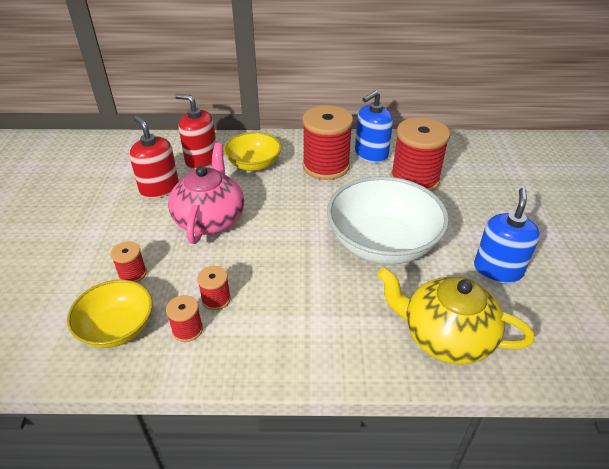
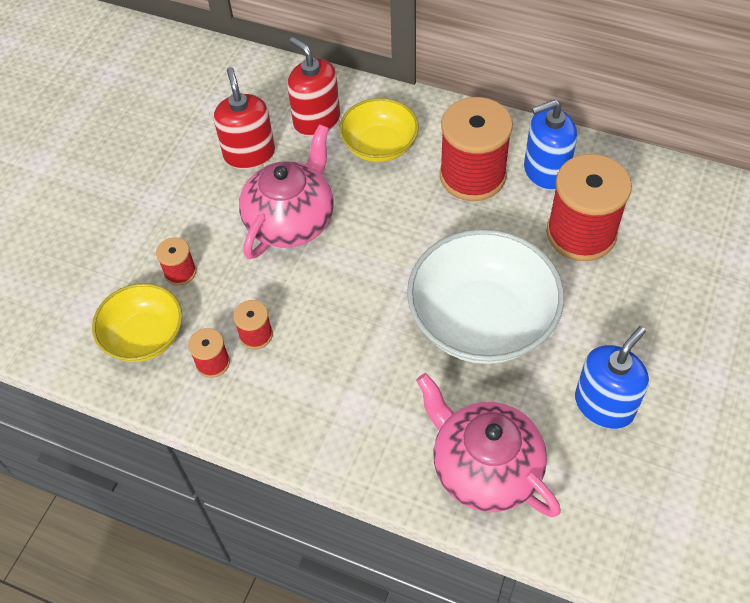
camera: 25 degrees right, 15 degrees up
(445, 336) = (484, 468): yellow teapot -> pink teapot

